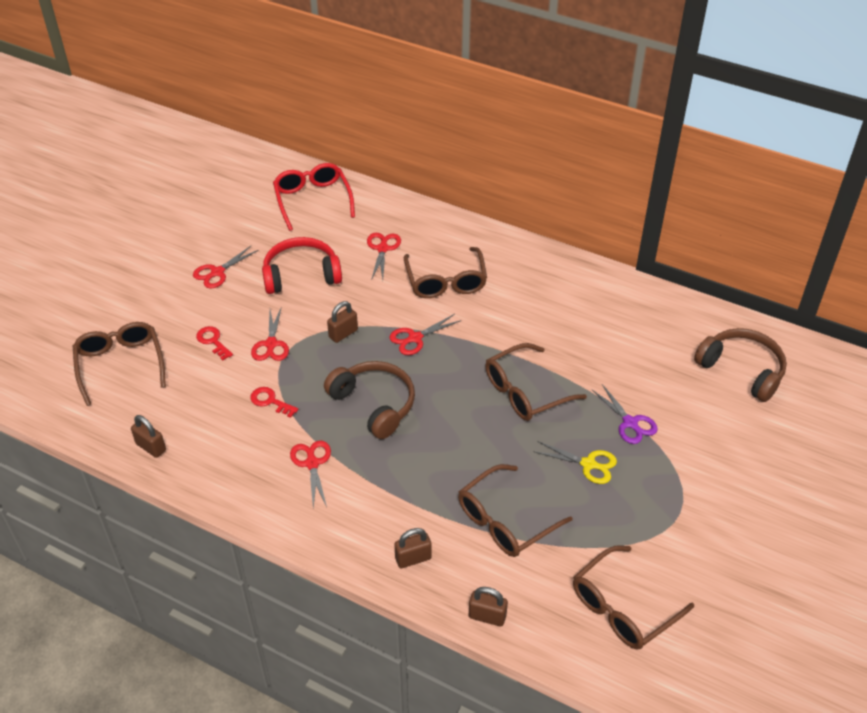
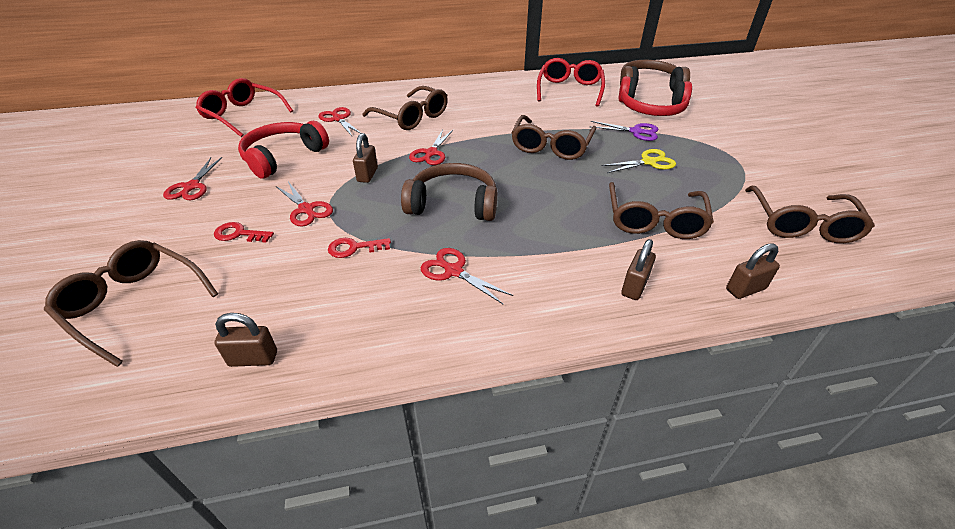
camera: 40 degrees left, 5 degrees down
(643, 327) = (569, 90): none -> red glasses
(692, 404) = (651, 109): none -> red headphones

